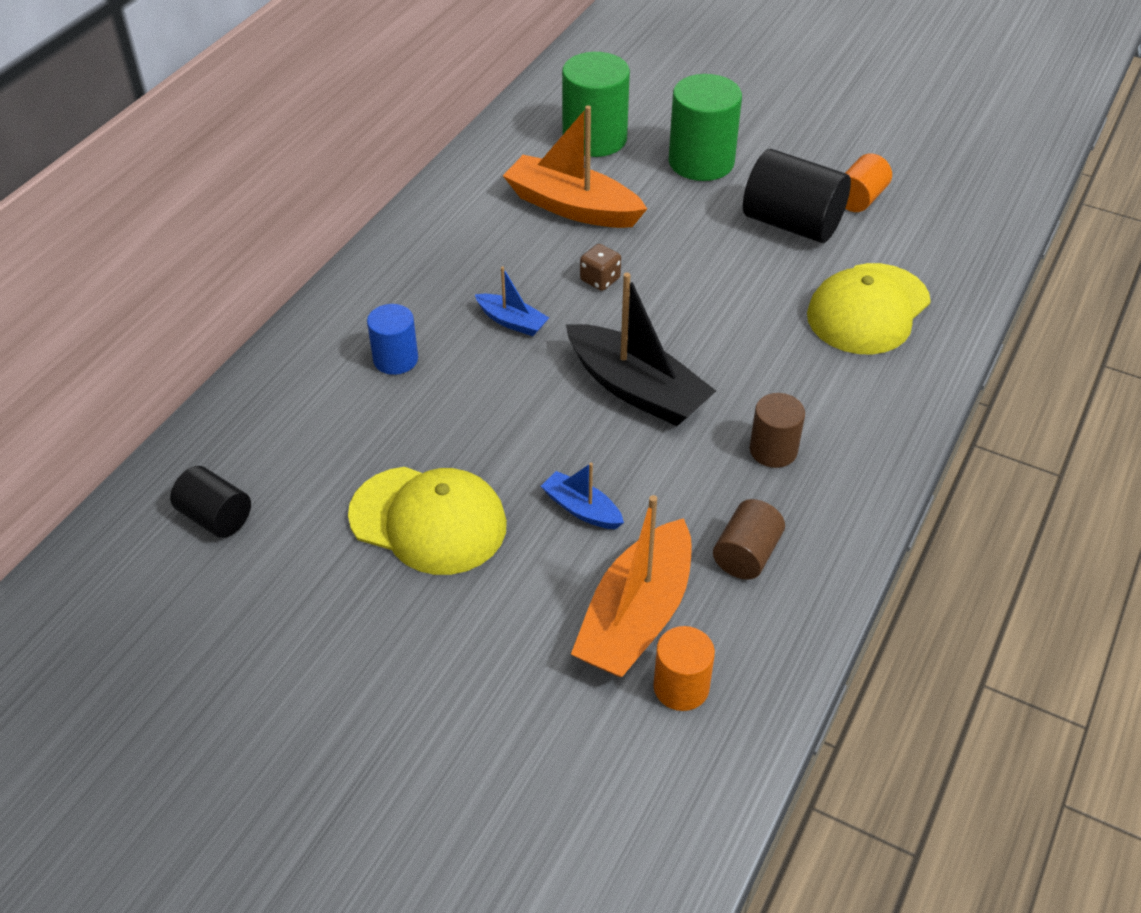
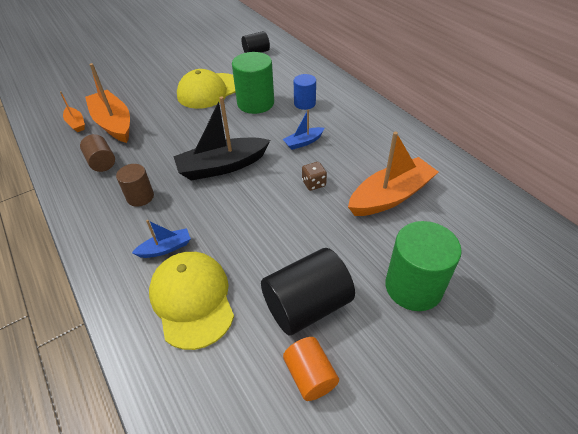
camera: 120 degrees right, 0 degrees up
(581, 509) = (174, 127): blue boat -> blue boat (165, 248)
(594, 138) = (469, 236): green cylinder -> green cylinder (255, 103)
(681, 687) = (76, 123): orange cylinder -> orange boat

